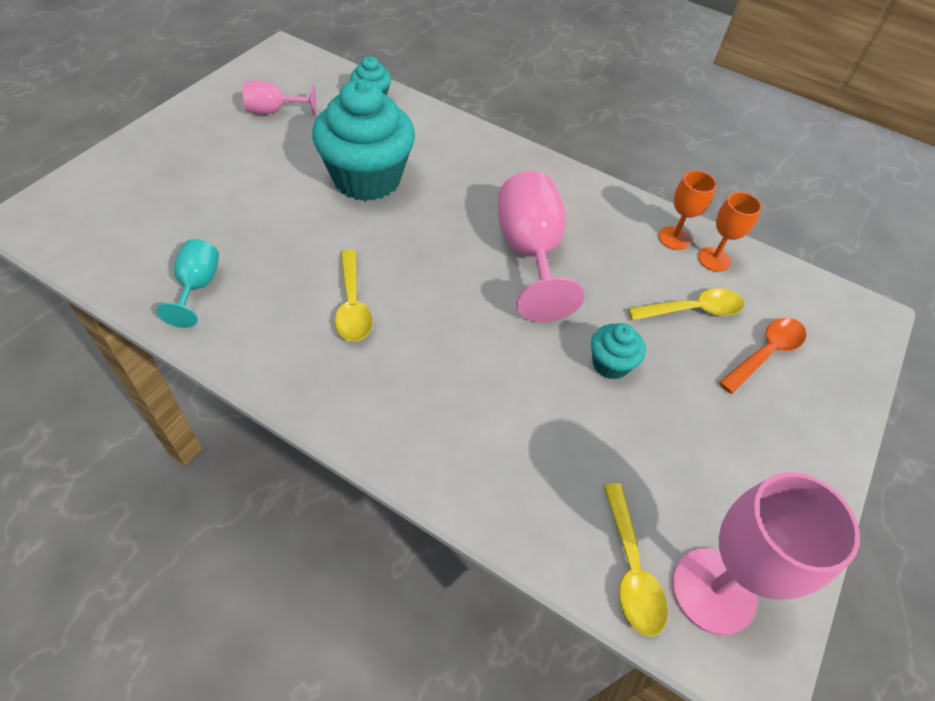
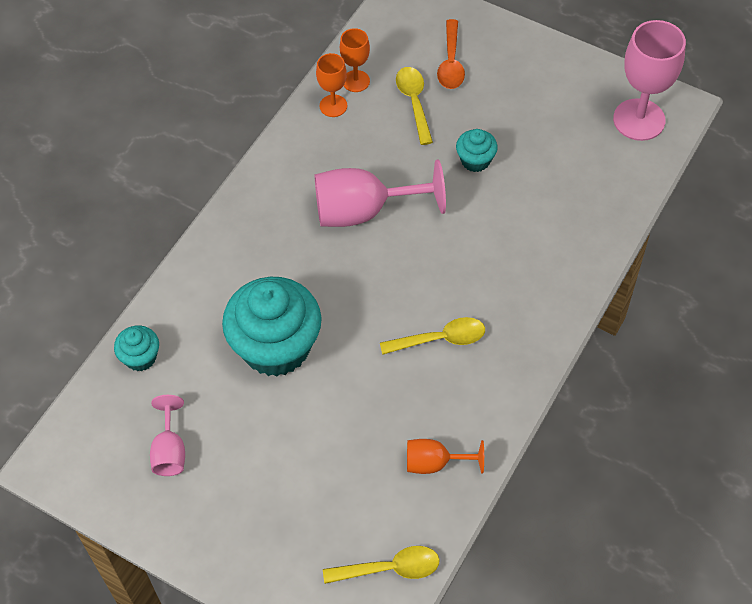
camera: 85 degrees left, 5 degrees up
(197, 287) = (435, 463): turquoise goblet -> orange goblet
(631, 569) = (633, 160): yellow spoon -> yellow spoon (390, 568)
(766, 353) = (451, 63): orange spoon -> orange spoon turned 135 degrees counterclockwise

